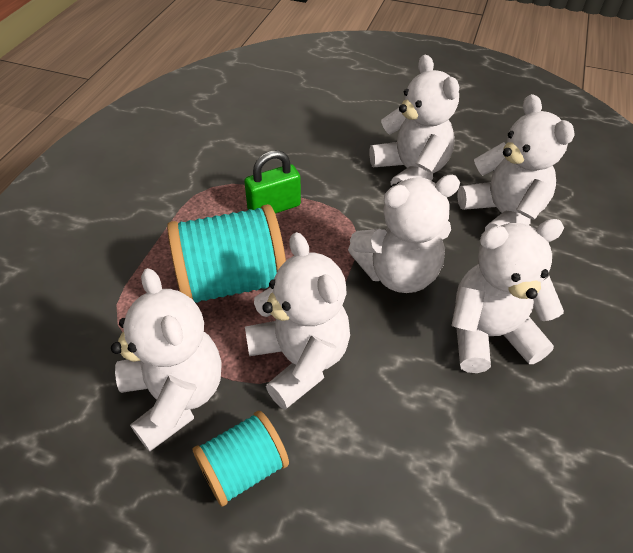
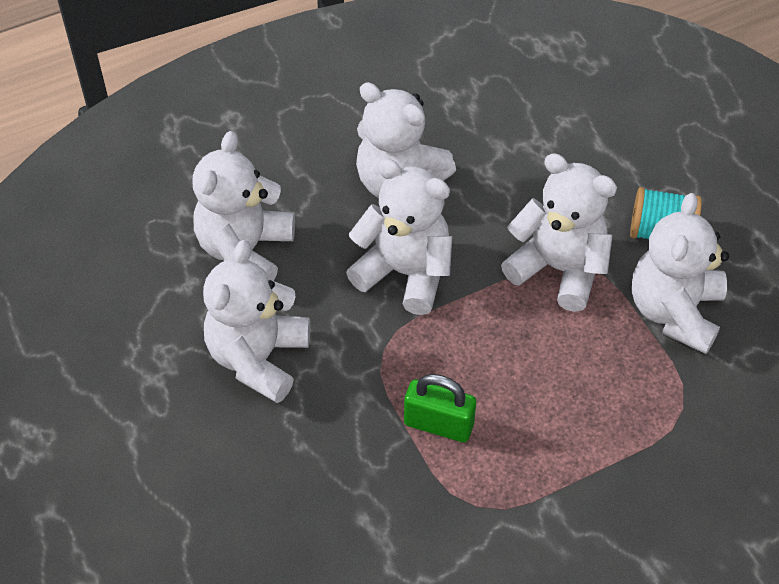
camera: 135 degrees left, 5 degrees up
(232, 281) = (552, 373): turquoise spool -> none
(299, 359) = (558, 268): white teddy bear -> white teddy bear turned 105 degrees clockwise

